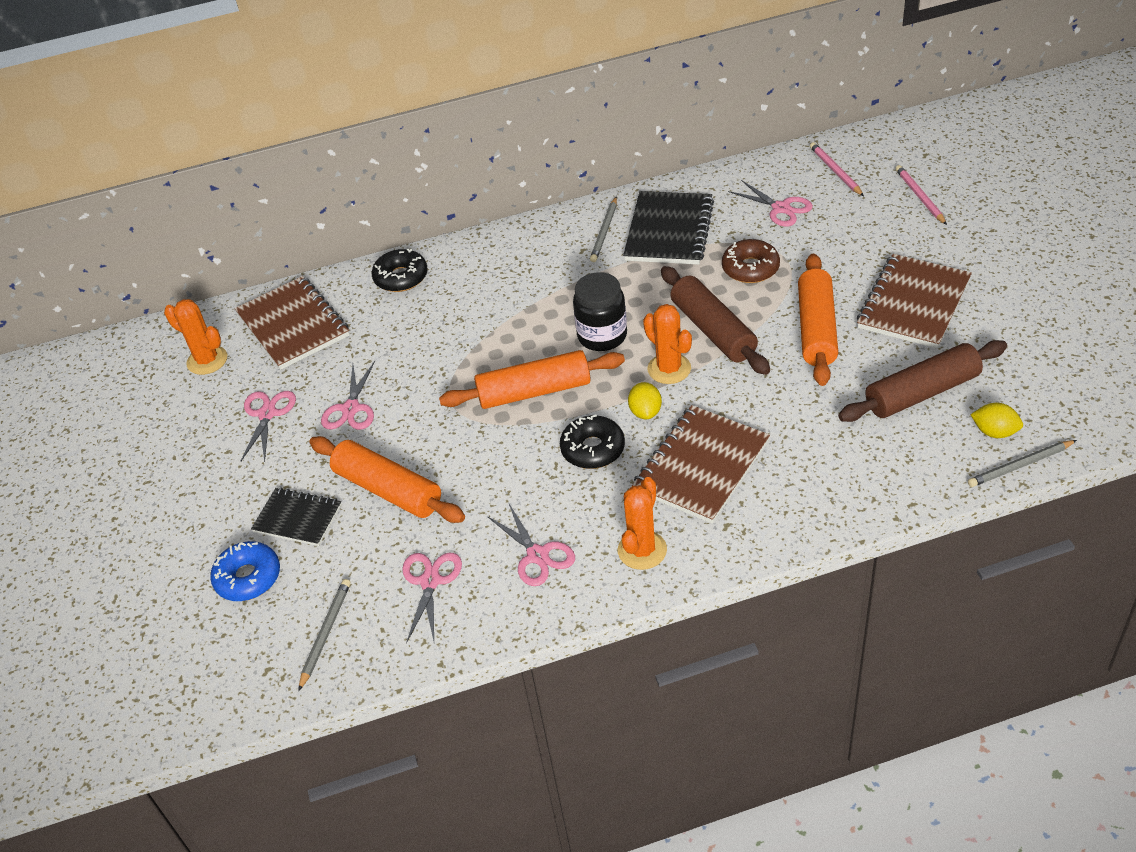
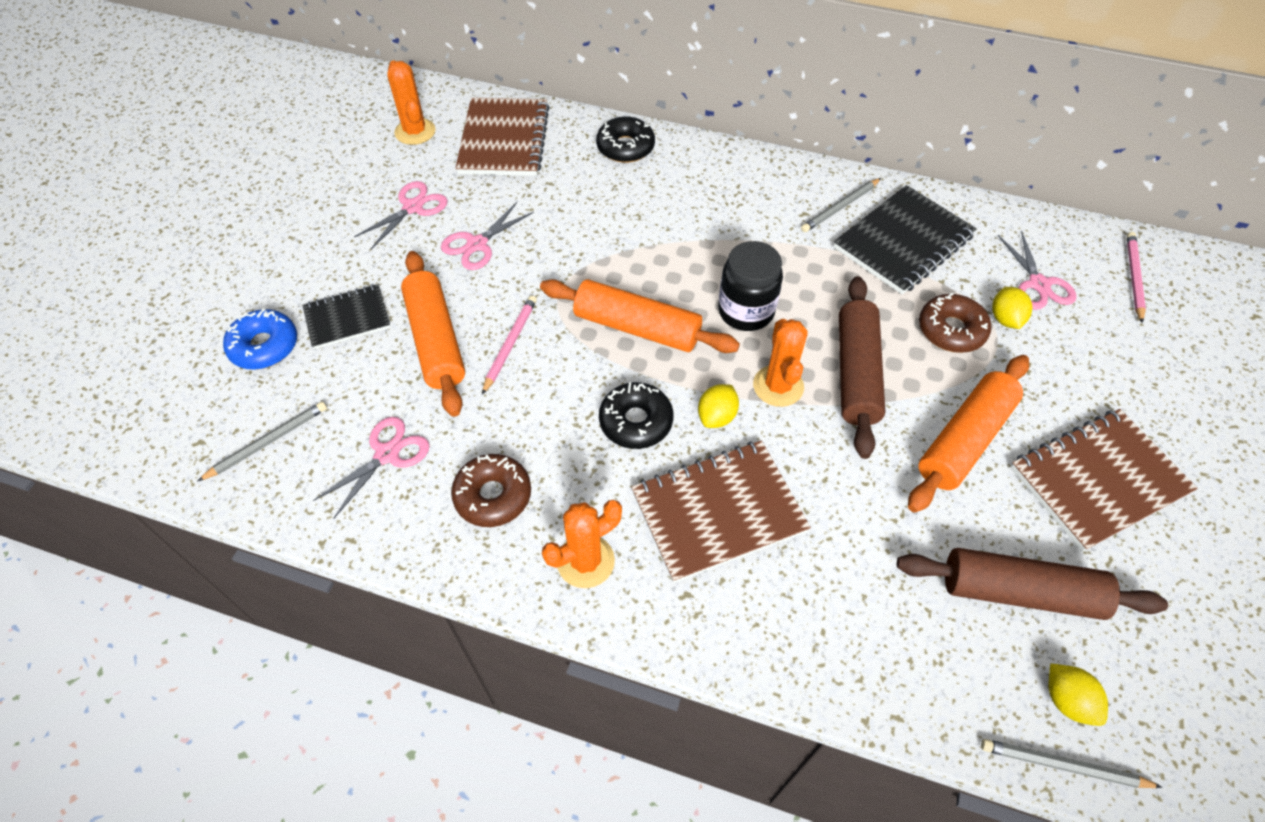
camera: 30 degrees right, 10 degrees up
(298, 518) = (347, 318): black notebook -> black notebook turned 75 degrees counterclockwise
(537, 555) = (493, 496): pink scissors -> brown donut
(778, 242) = (1005, 319): none -> yellow lemon
(919, 197) = (1208, 361): pink pencil -> pink pencil (510, 344)

